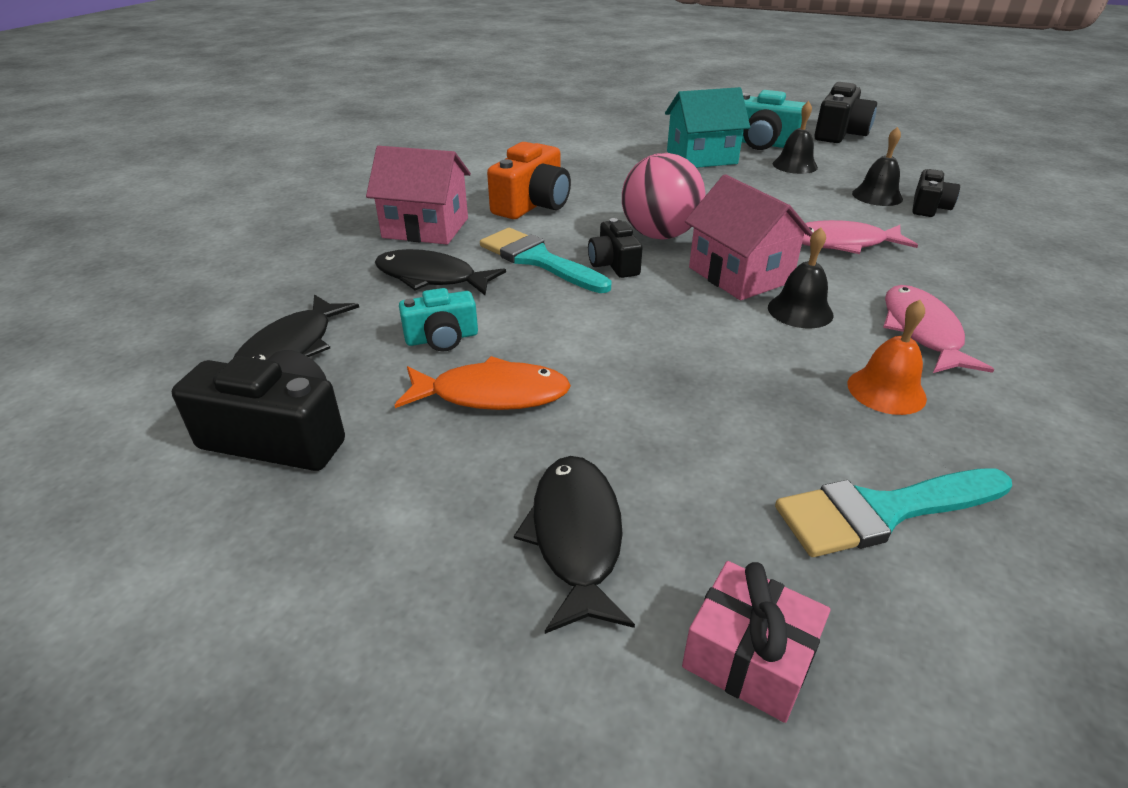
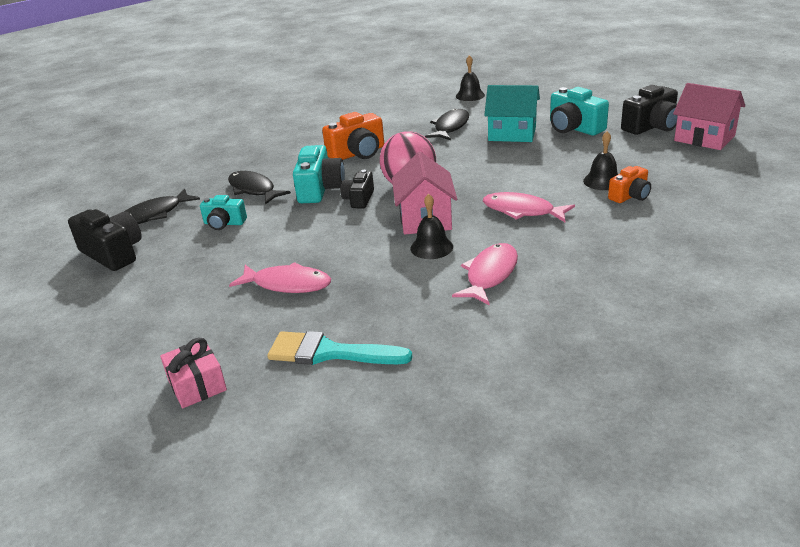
camera: 30 degrees right, 5 degrees down
(425, 228) = (282, 159): pink house -> pink house (704, 138)
(492, 394) = (217, 256): orange fish -> none
(538, 260) = (320, 189): turquoise brush -> turquoise camera
(576, 537) = (183, 324): black fish -> black fish (450, 127)
(670, 414) = (287, 284): none -> pink fish
(795, 165) = (574, 149): black bell -> black bell (470, 95)
(886, 390) = (417, 300): orange bell -> none
(928, 207) = (630, 196): black camera -> orange camera

